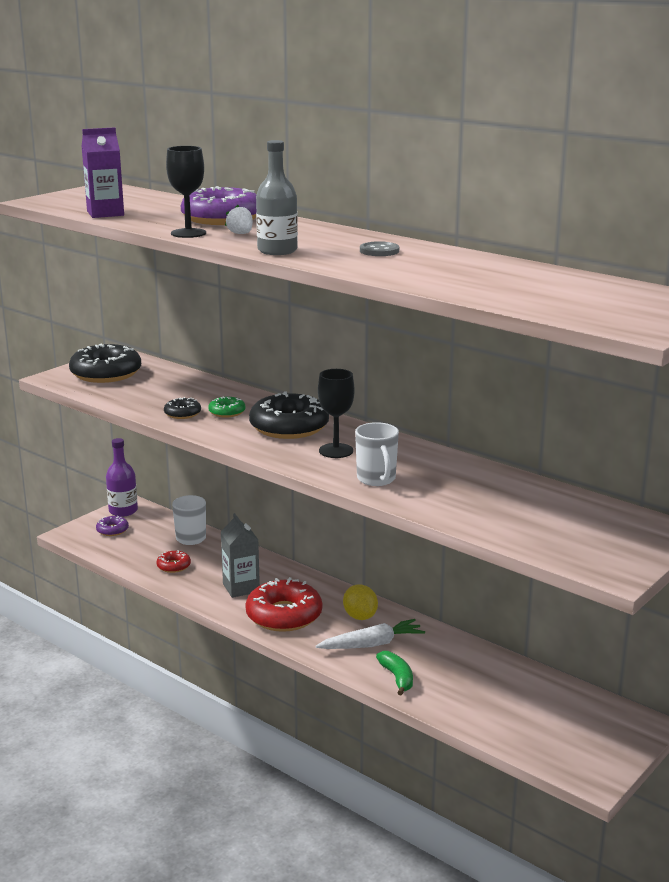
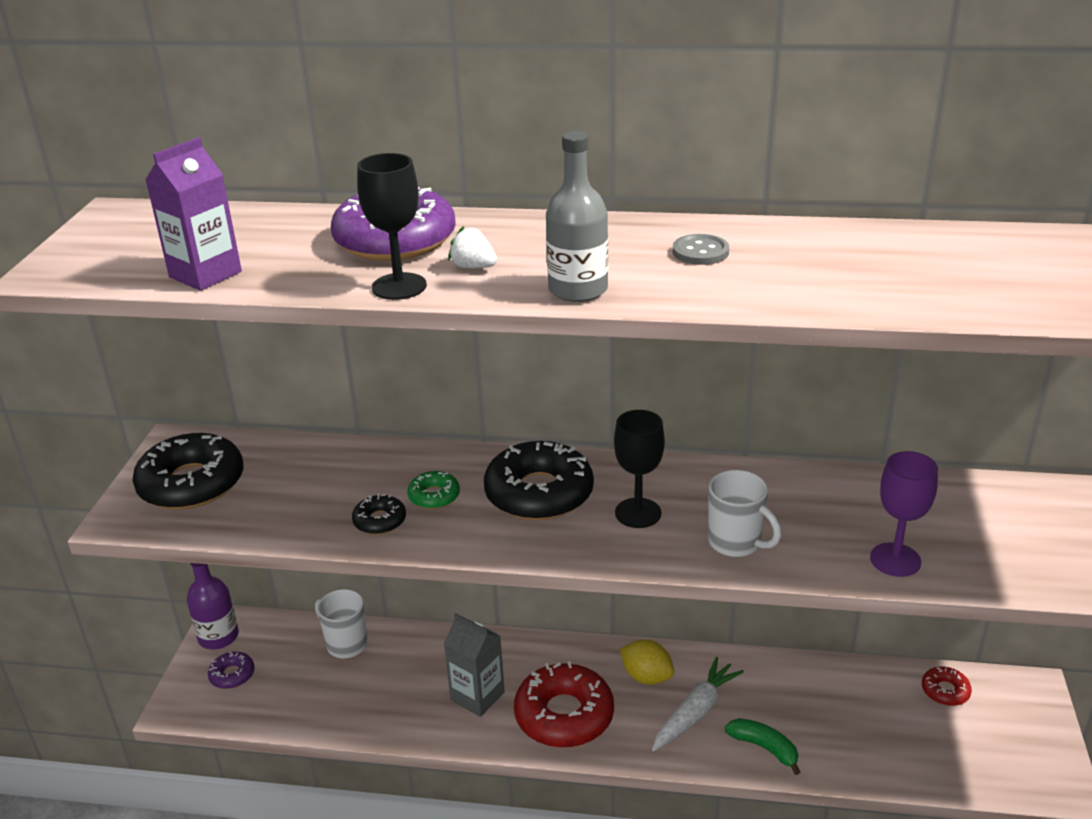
camera: 30 degrees left, 10 degrees up
(173, 566) = (365, 699): red donut -> red donut (945, 691)
(470, 515) = (895, 560): none -> purple goblet

